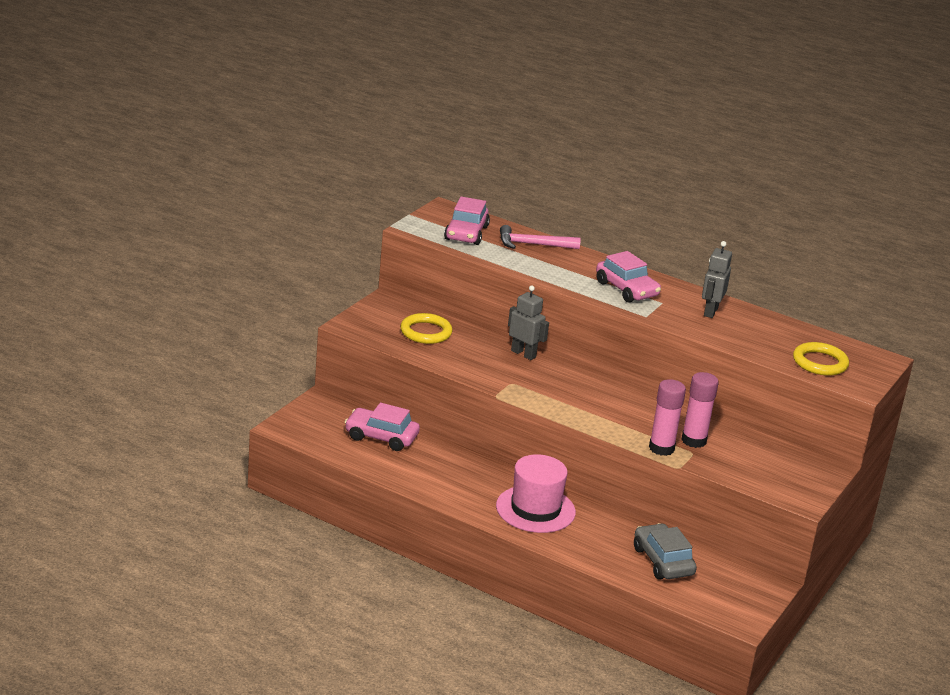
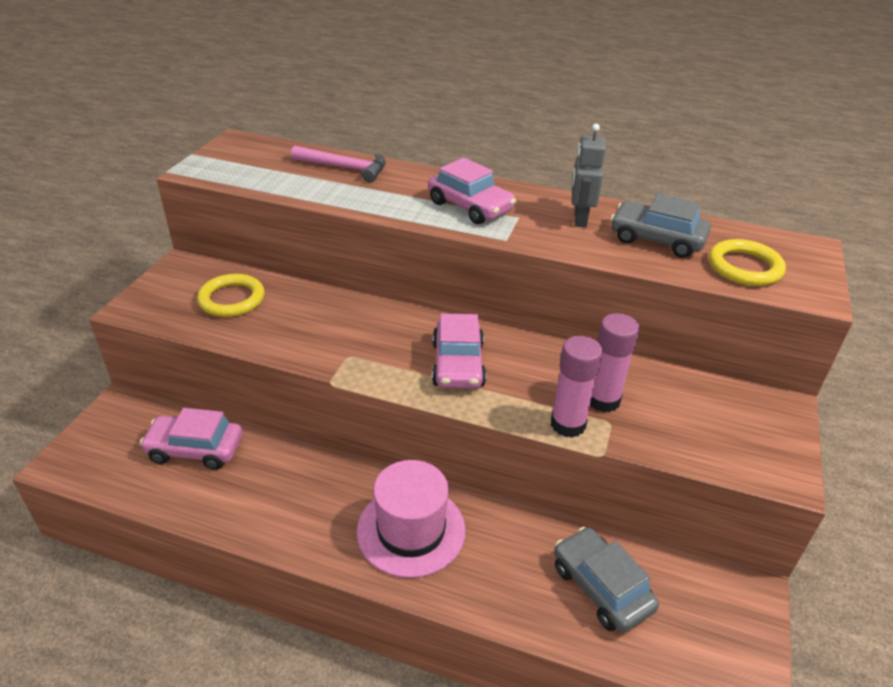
camera: 10 degrees left, 10 degrees up
(466, 233) = (262, 166): pink car -> pink car (458, 364)
(523, 354) = (357, 307): grey robot -> none
(533, 244) = (345, 168): pink hammer -> pink hammer turned 150 degrees counterclockwise
(763, 335) = (656, 239): none -> grey car

